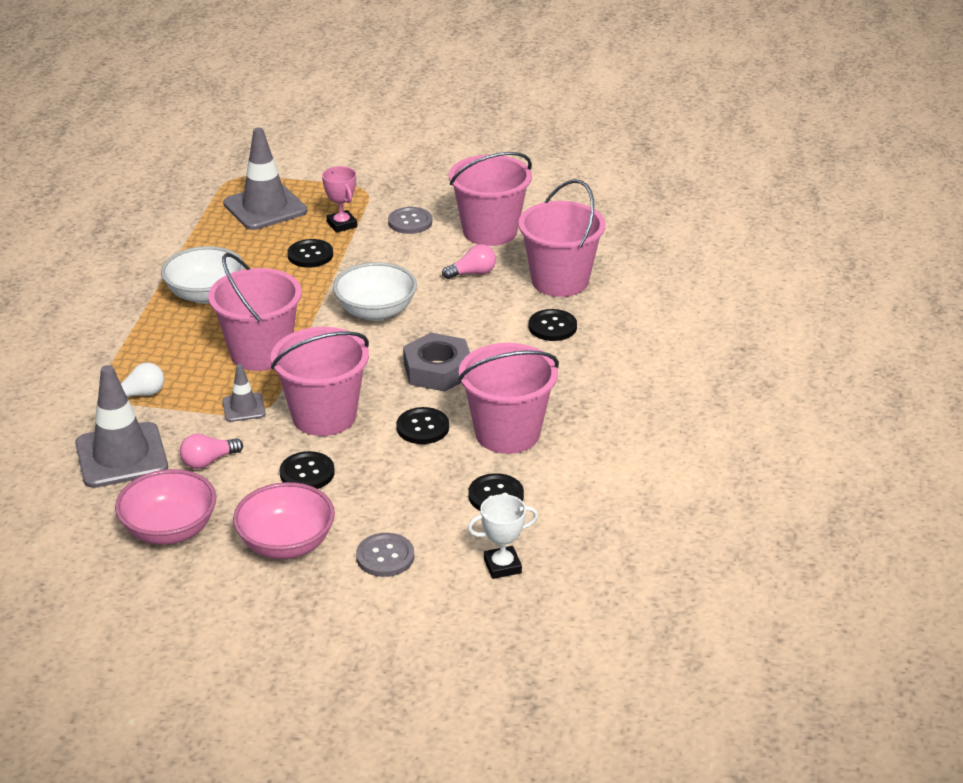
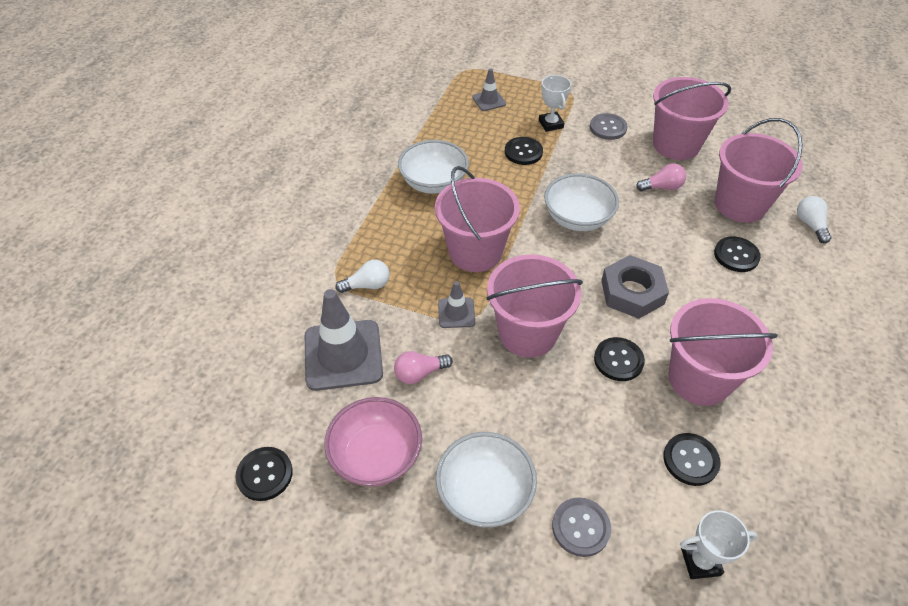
camera: 10 degrees right, 15 degrees up
(265, 207) = (489, 100): grey traffic cone -> grey traffic cone, size x0.50
(286, 543) = (484, 493): pink bowl -> white bowl
(307, 473) = (509, 402): black button -> black button (264, 474)
(342, 224) = (551, 124): pink trophy -> white trophy
(635, 291) = (810, 224): none -> white light bulb

